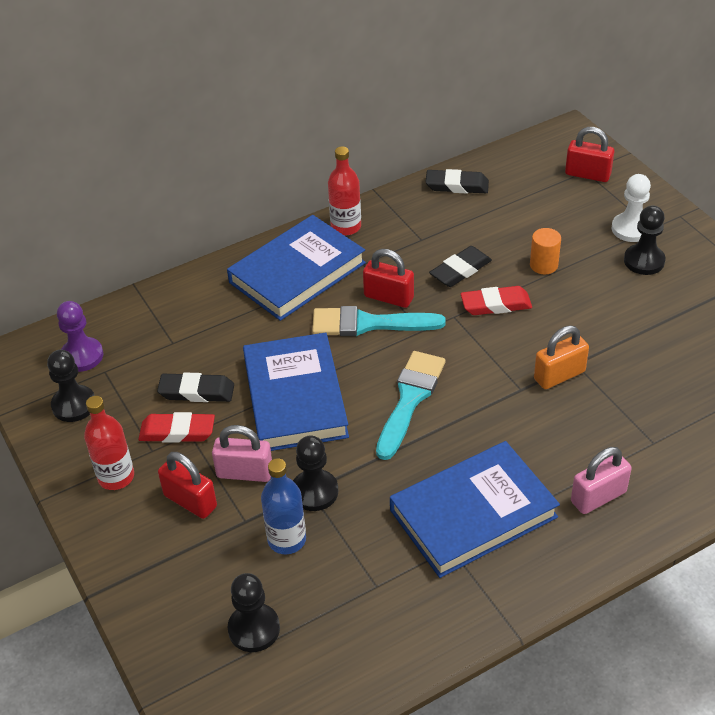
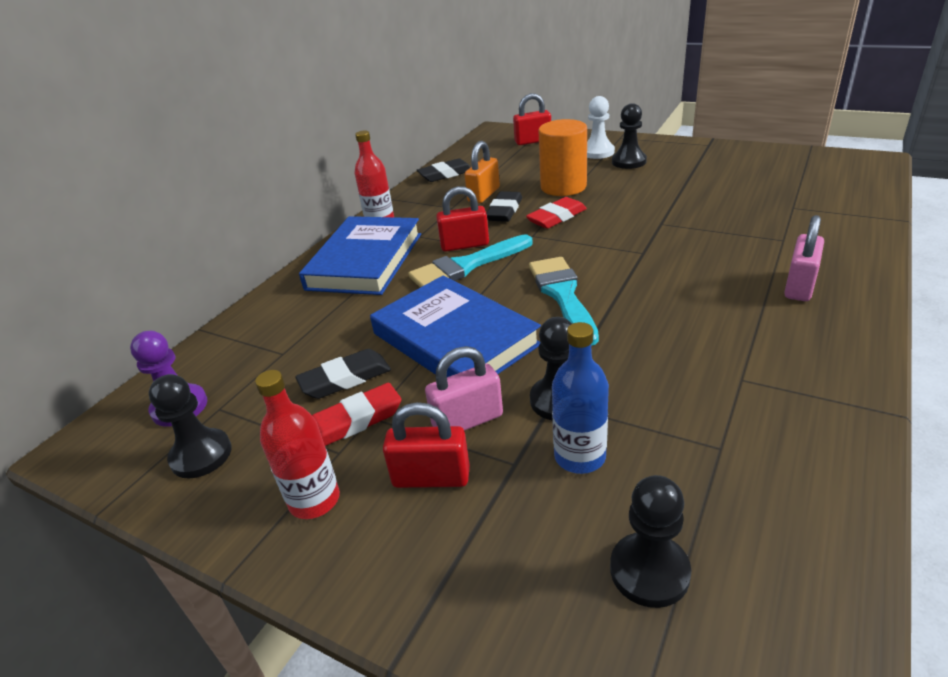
camera: 30 degrees left, 10 degrees down
(473, 513) = (723, 344): blue book -> none
(543, 265) = (563, 187): orange cylinder -> orange cylinder, size x1.82
(559, 375) = (660, 233): orange padlock -> orange padlock (484, 195)

